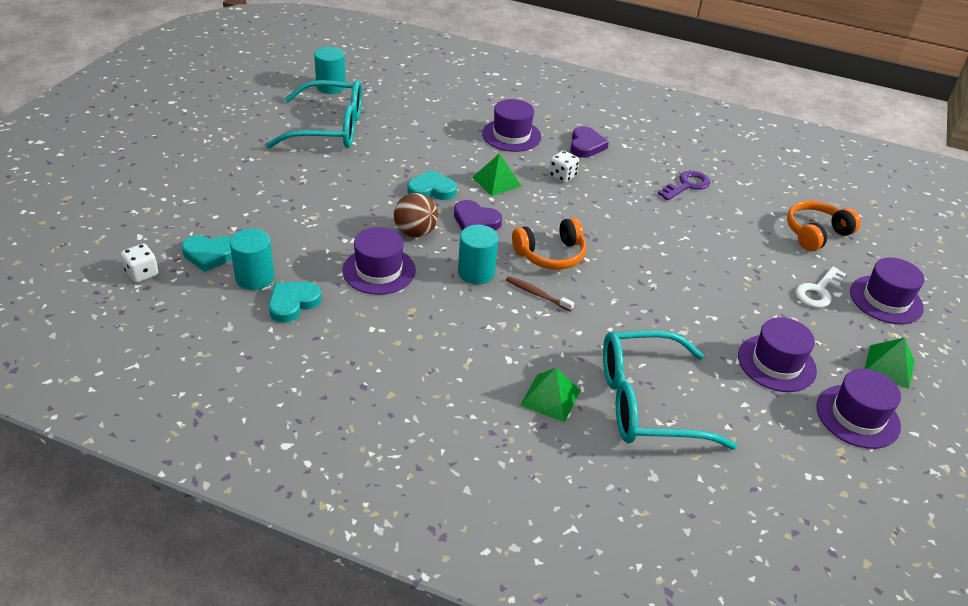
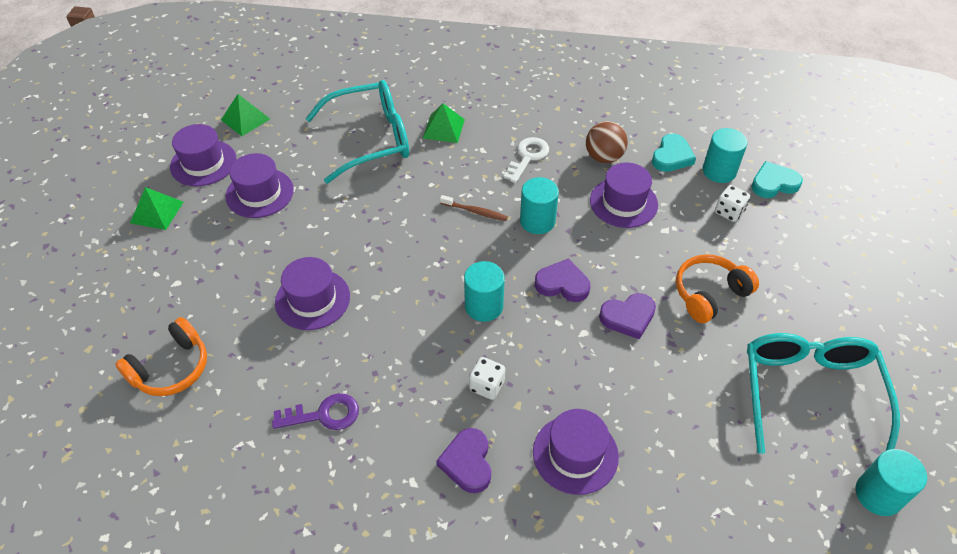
camera: 170 degrees right, 10 degrees up
(142, 273) = (807, 154): white dice -> white dice (729, 212)
(329, 128) = (809, 393): turquoise glasses -> turquoise glasses turned 105 degrees clockwise
(415, 232) = (615, 253): brown ball -> brown ball (604, 157)
(432, 190) = (628, 317): turquoise heart -> purple heart
(496, 181) = (562, 352): green pyramid -> green pyramid (245, 119)
(550, 255) = (473, 259): orange headphones -> orange headphones (709, 294)
(551, 220) = (484, 306): none -> turquoise cylinder
(687, 185) = (324, 414): purple key -> purple key turned 135 degrees counterclockwise
(818, 291) = (197, 280): white key -> white key (528, 157)
(886, 300) = (126, 287): purple hat -> purple hat (312, 299)

